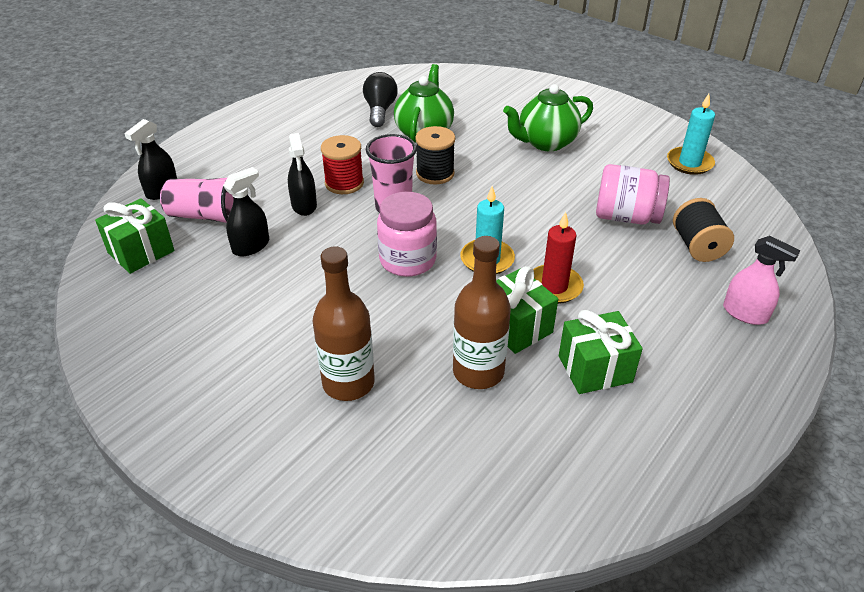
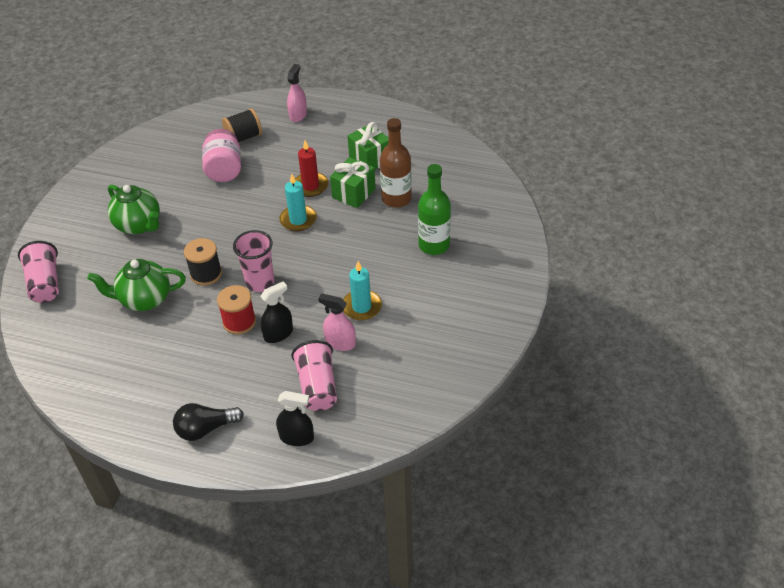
camera: 110 degrees left, 5 degrees up
(141, 252) = (377, 405): green gift -> none
(251, 246) = (340, 343): black spray bottle -> pink spray bottle
(348, 383) = (434, 245): brown bottle -> green bottle
(380, 110) = (113, 342): black light bulb -> black light bulb (205, 429)
(407, 260) = (316, 256): pink jar -> none
(487, 85) = (45, 283): none -> pink cup
(689, 163) = (145, 151): turquoise candle -> turquoise candle (361, 307)

